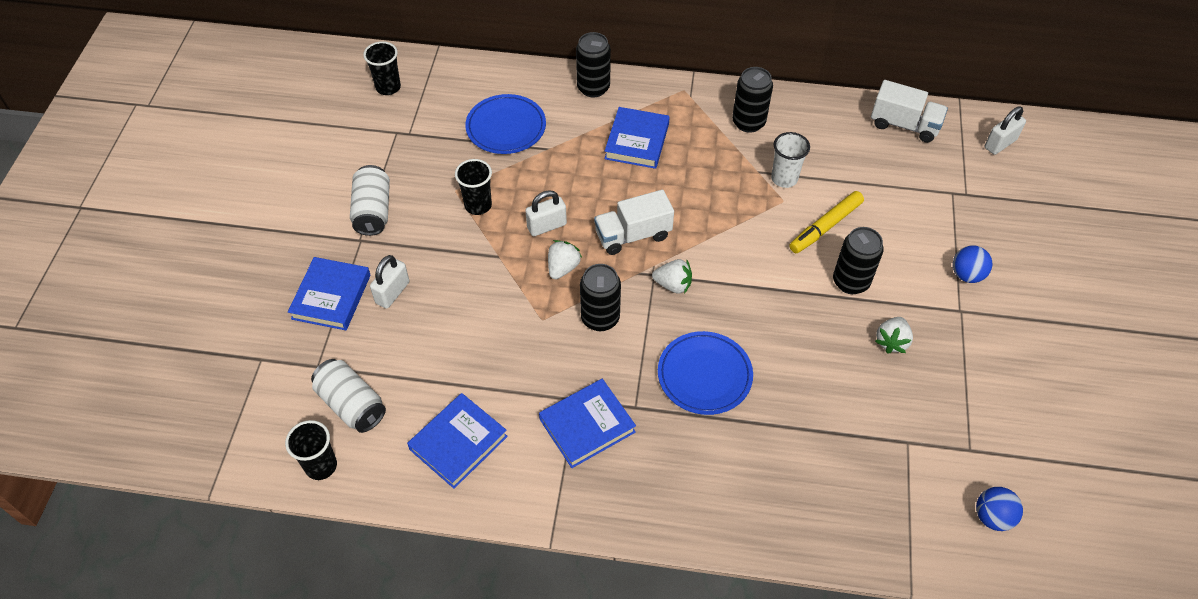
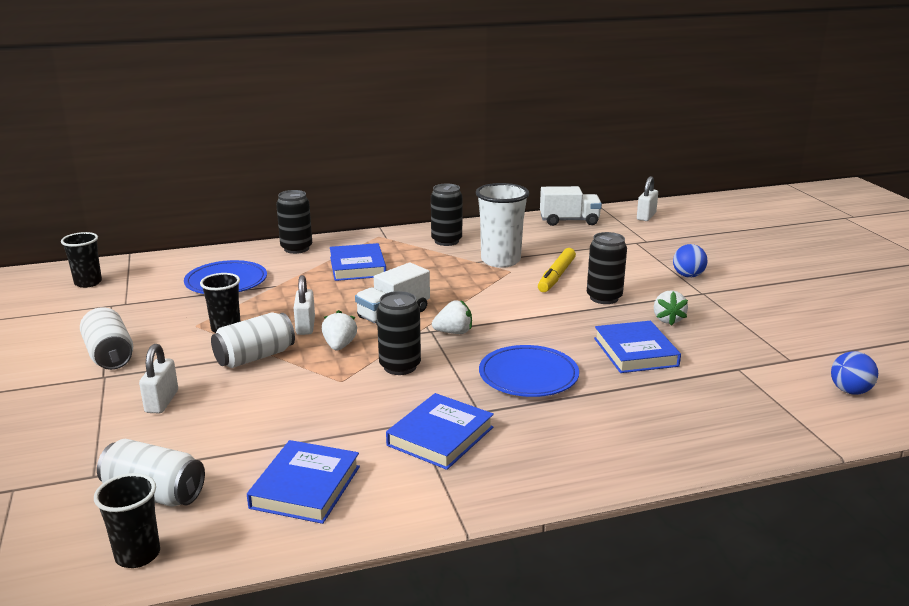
camera: 25 degrees left, 30 degrees down
(331, 297) = (87, 421): blue book -> blue book (635, 352)
(486, 258) = (255, 357): none -> white can
(546, 226) = (305, 326): white padlock -> white padlock turned 45 degrees counterclockwise
(784, 178) = (500, 260): white cup -> white cup, size x1.61

